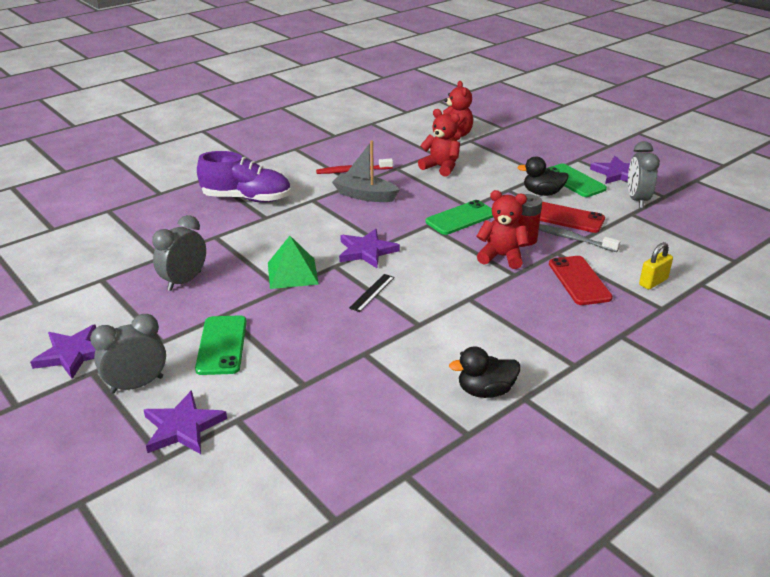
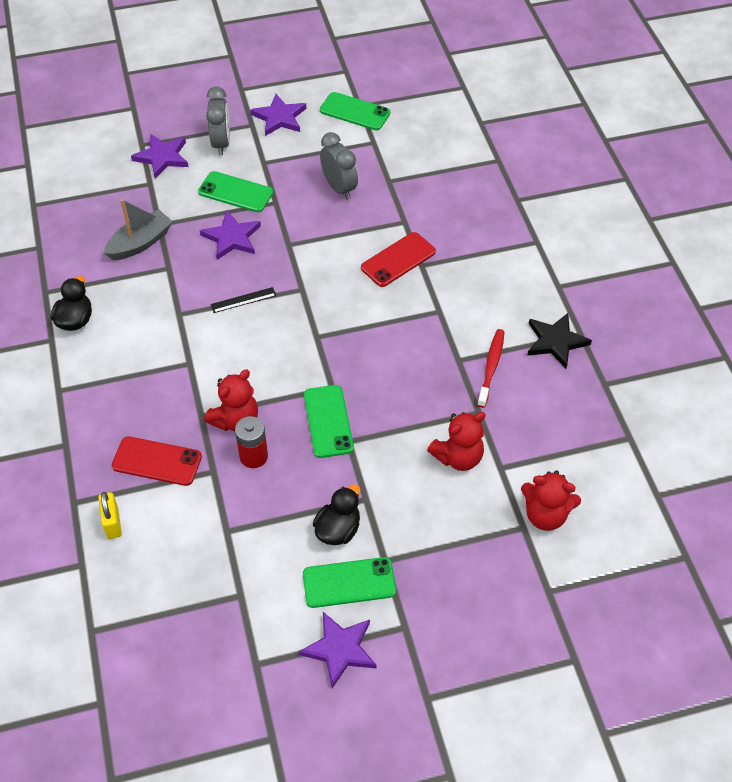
camera: 115 degrees right, 20 degrees up
(49, 303) = (355, 112): none -> green phone
(246, 198) = (469, 260): purple shoe -> none
(292, 273) = (308, 257): green pyramid -> none
(309, 154) = (555, 341): none -> black star
(364, 195) = (425, 357): grey boat -> grey boat (140, 243)
(366, 251) = (312, 319): purple star -> purple star (232, 238)
(372, 292) = (243, 300): black ruler -> black ruler turned 75 degrees counterclockwise
(567, 218) = (270, 521): red phone -> red phone (398, 260)
(572, 239) = (228, 500): grey toothbrush -> none
(637, 200) = (265, 624): grey clock -> none

